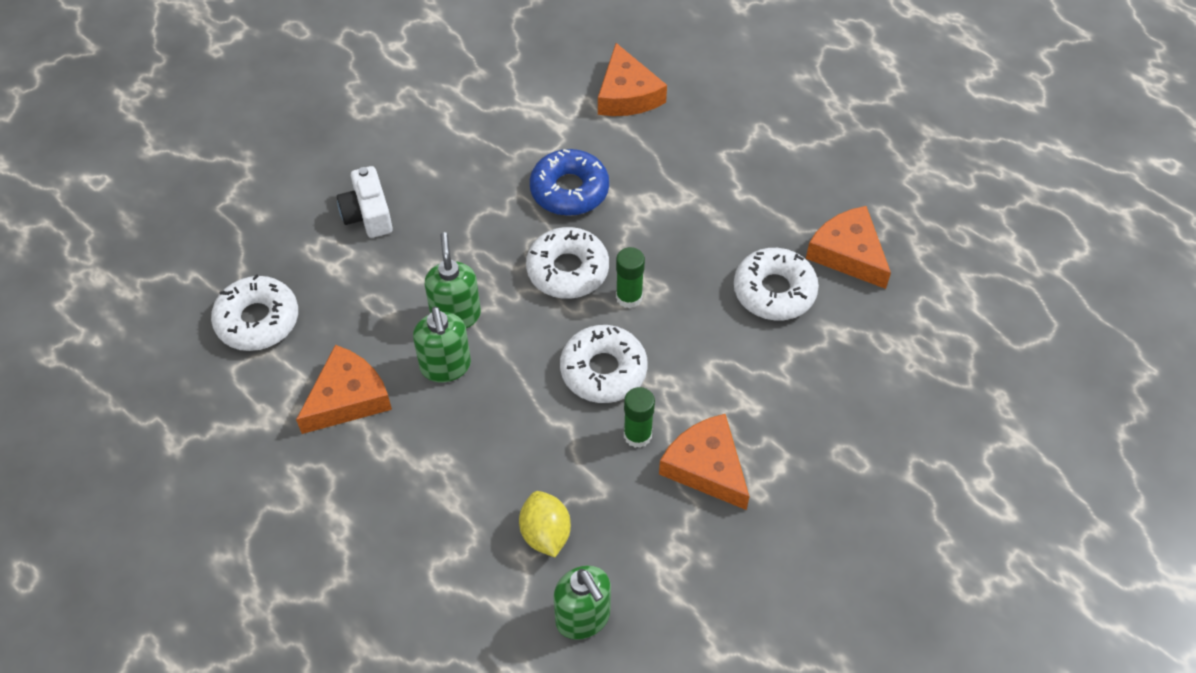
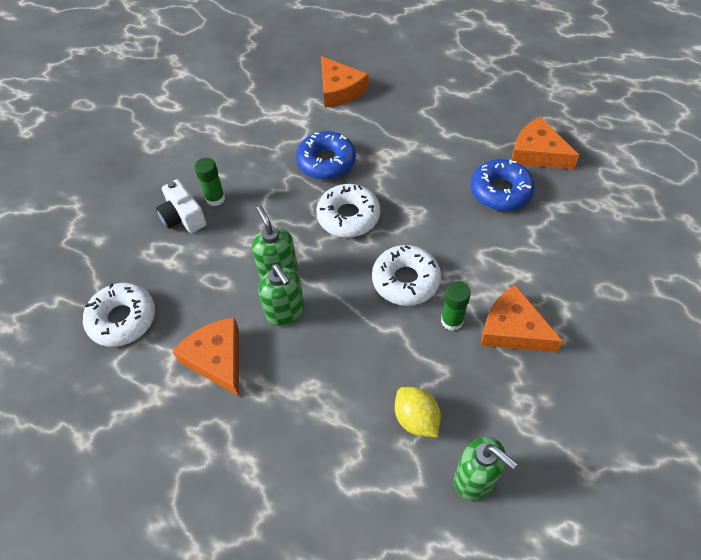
camera: 15 degrees left, 0 degrees up
(347, 398) = (217, 359): orange cheese -> orange cheese turned 60 degrees counterclockwise
(629, 297) = (401, 223): green glue stick -> green glue stick (215, 198)
(774, 291) = (500, 191): white donut -> blue donut

